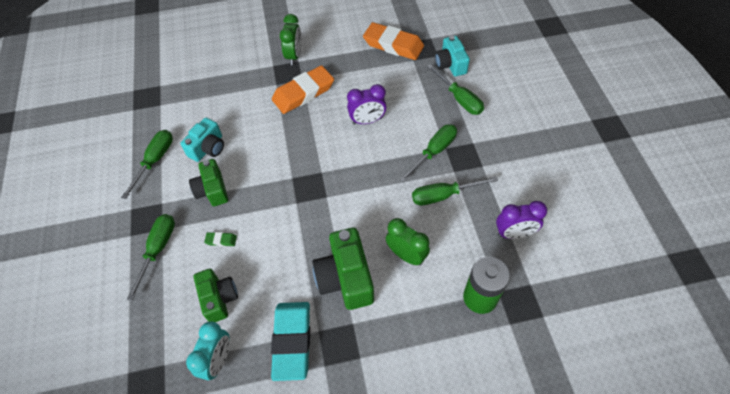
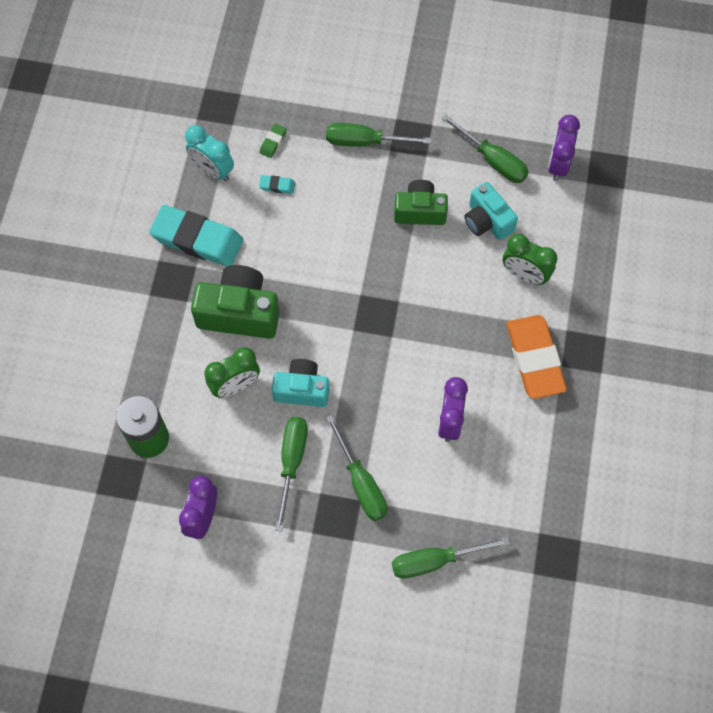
camera: 110 degrees right, 10 degrees up
(149, 123) = (558, 164): none -> purple clock
(158, 249) = (364, 142): green screwdriver -> green screwdriver turned 150 degrees clockwise
(219, 299) = (277, 186): green camera -> turquoise eraser
(221, 240) = (347, 204): green eraser -> green eraser (273, 142)
(294, 56) = (614, 370): green clock -> green clock (525, 275)
(393, 45) = (582, 518): orange eraser -> none
(450, 64) = (507, 582): turquoise camera -> turquoise camera (302, 389)

